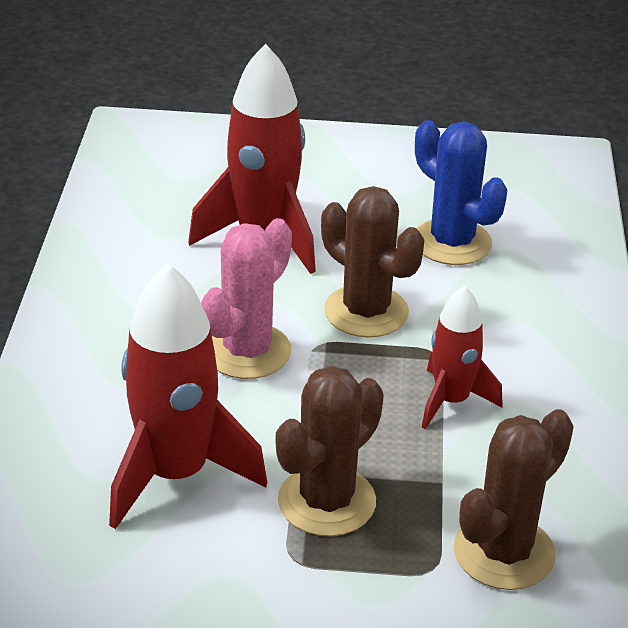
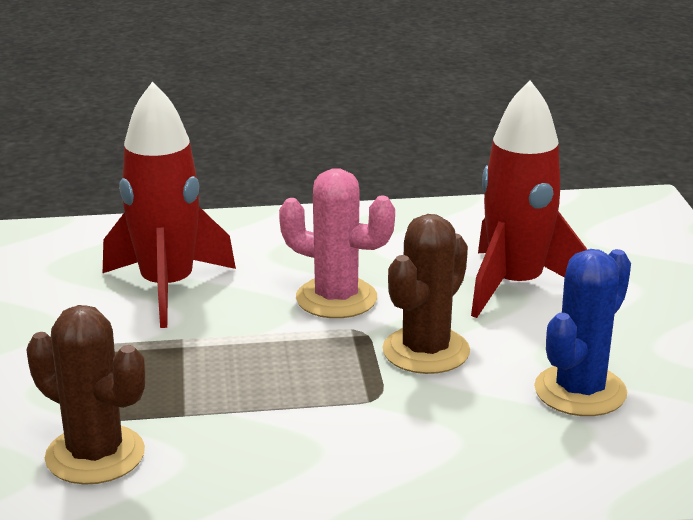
camera: 80 degrees right, 10 degrees down
(326, 501) = (148, 357): brown cactus -> none
(451, 401) = (305, 410): red rocket -> none

